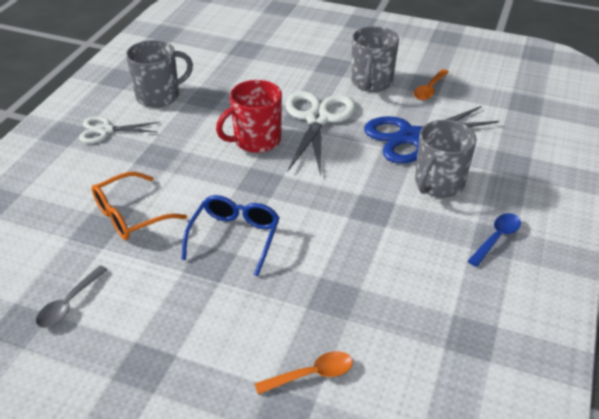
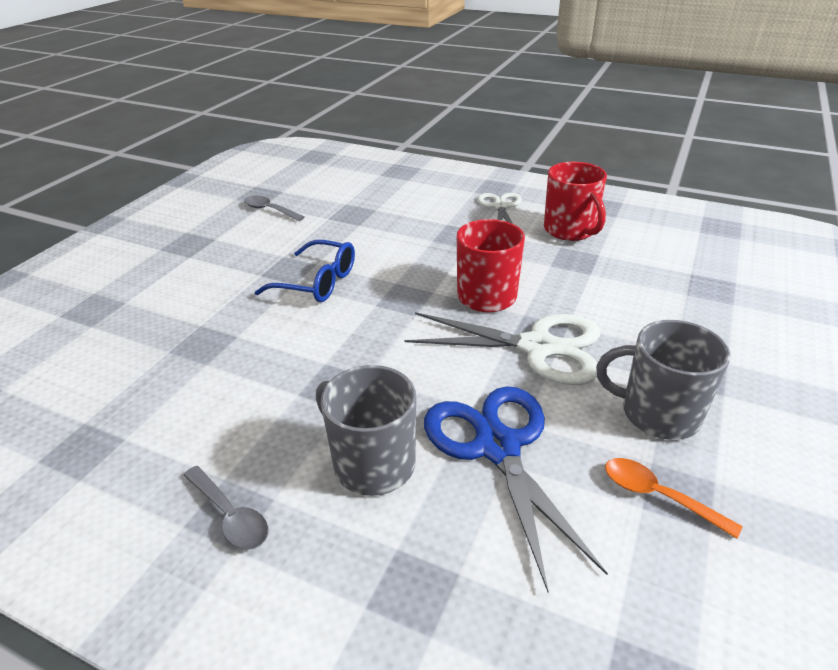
camera: 95 degrees right, 5 degrees down
(130, 215) = (366, 227): orange glasses -> none
(159, 96) = (570, 230): grey mug -> red mug
(311, 374) = (119, 325): orange spoon -> none
(496, 238) = (230, 515): blue spoon -> grey spoon

